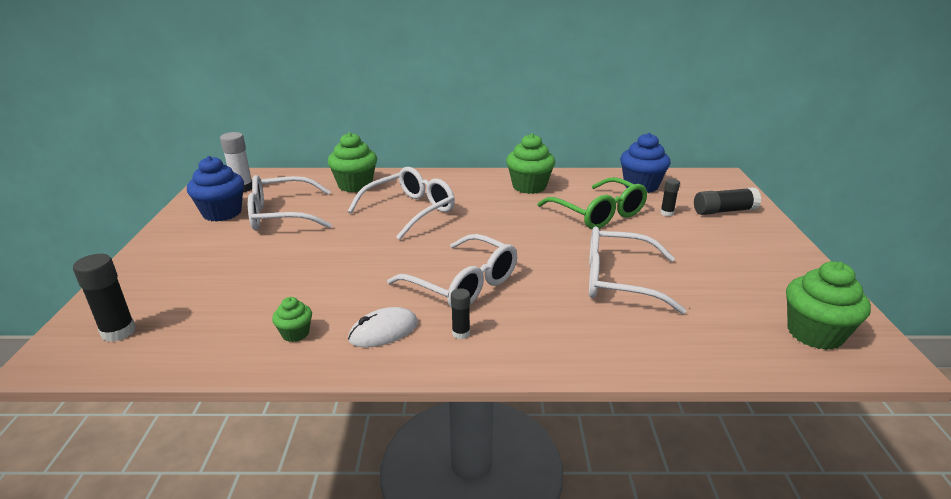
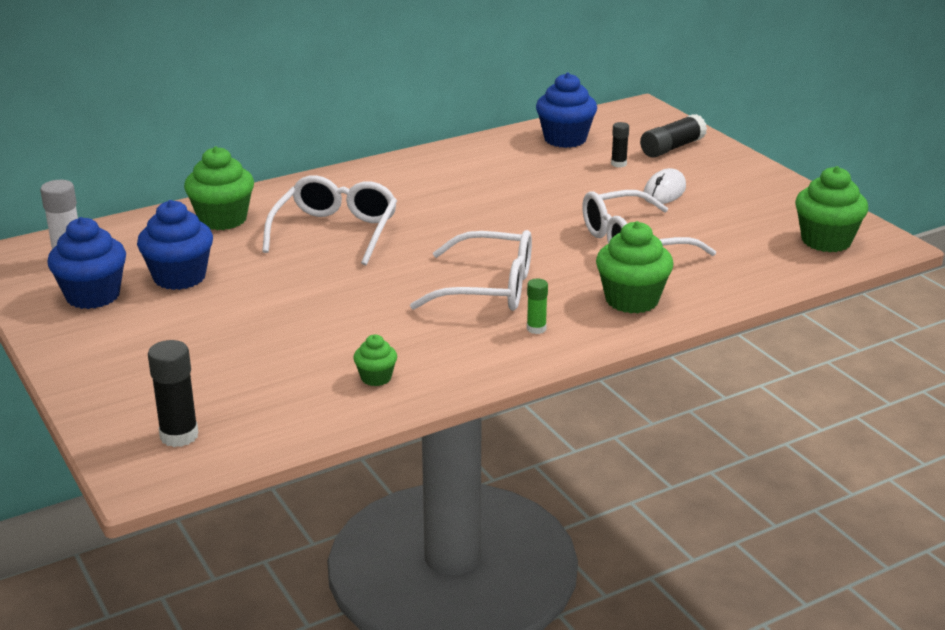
camera: 30 degrees left, 0 degrees up
(282, 215) = (179, 277): white glasses -> blue cupcake
(383, 331) = (462, 349): white mouse -> white mouse (664, 192)
(461, 333) = (536, 329): black glue stick -> green glue stick
(529, 186) = (442, 169): green cupcake -> green cupcake (632, 300)
(598, 213) = (550, 182): green glasses -> none

